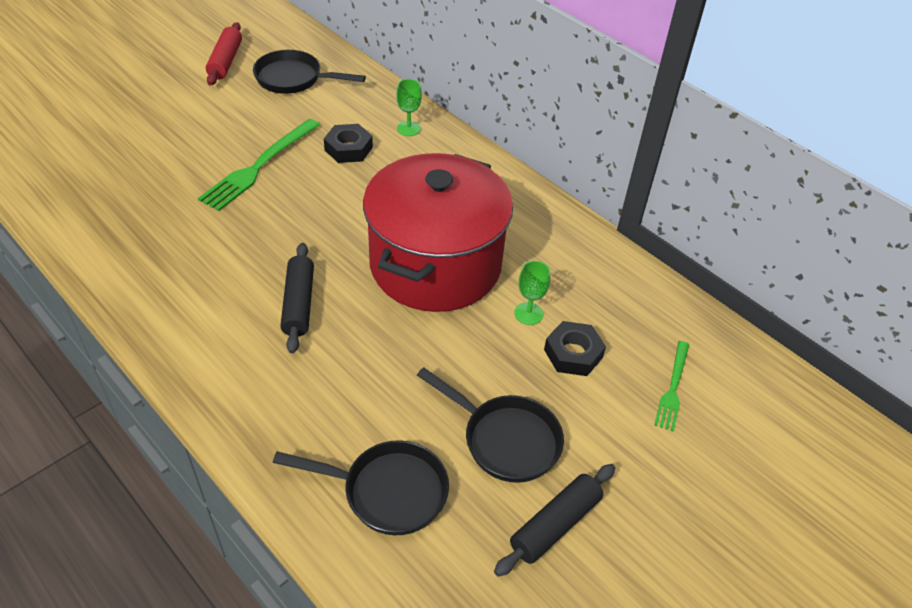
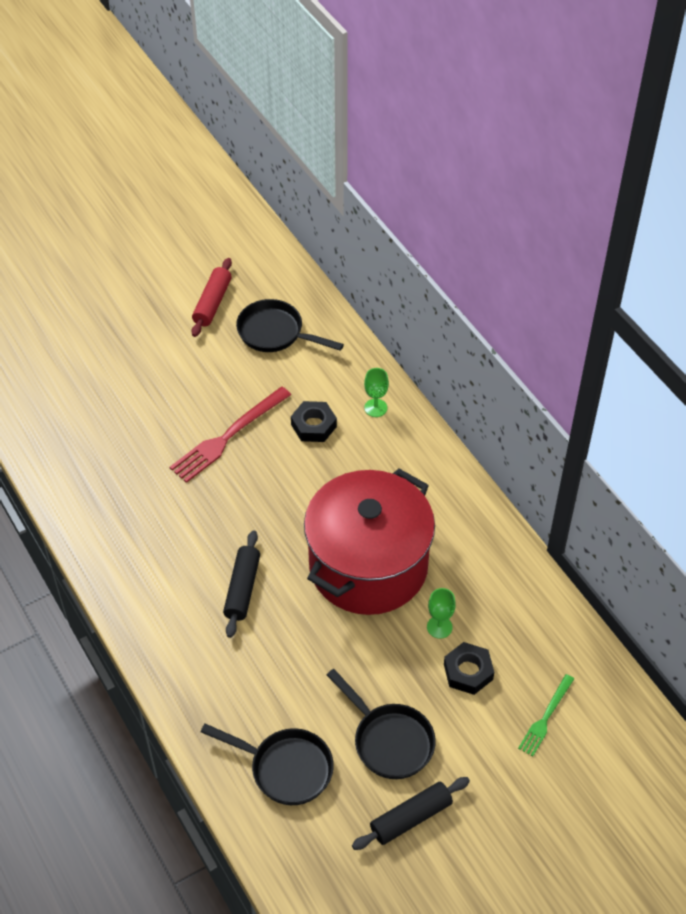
camera: 15 degrees right, 5 degrees up
(259, 166) = (228, 436): green fork -> red fork

